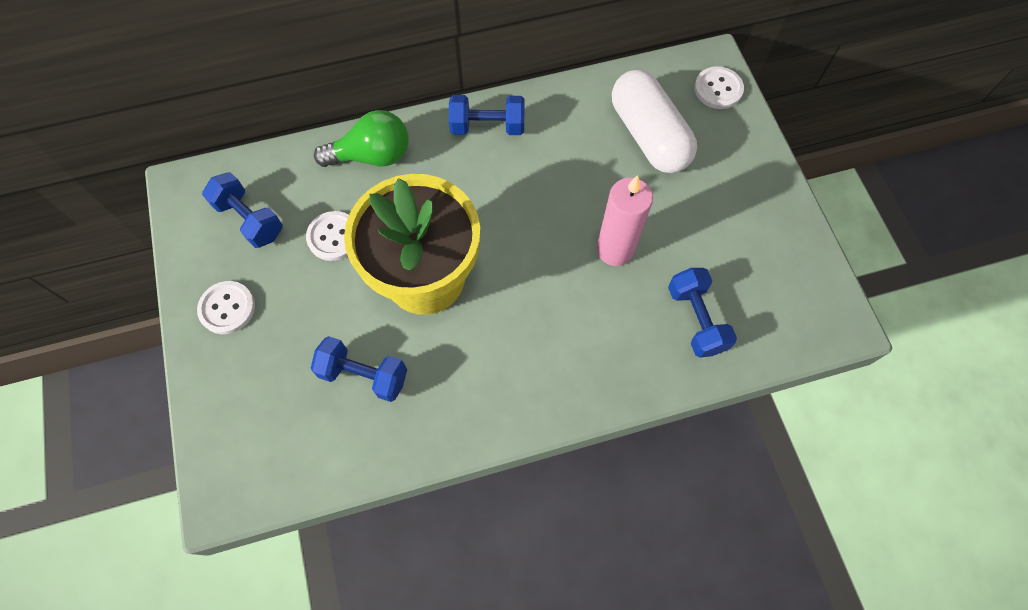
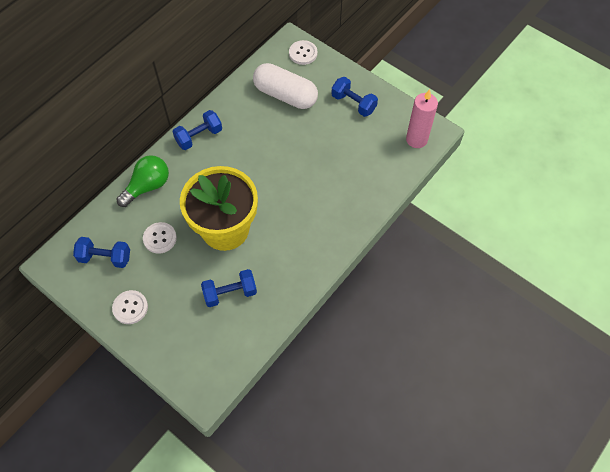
camera: 35 degrees left, 5 degrees down
(615, 249) = (309, 159): pink candle -> pink candle (416, 139)
(696, 319) = (370, 169): blue dumbbell -> blue dumbbell (353, 103)

